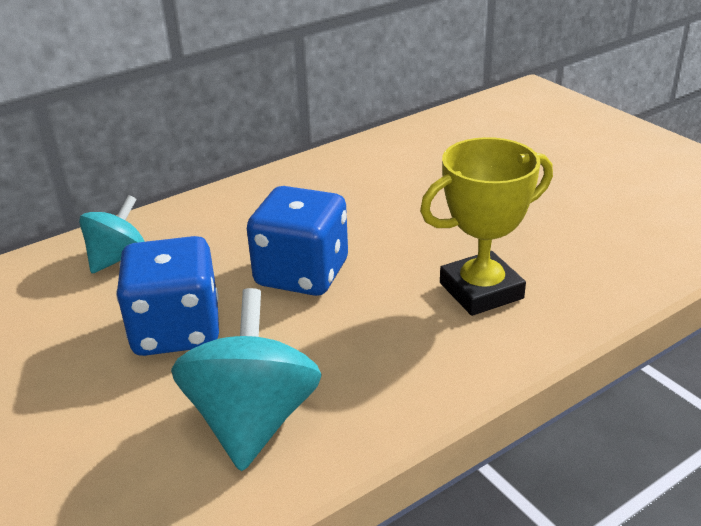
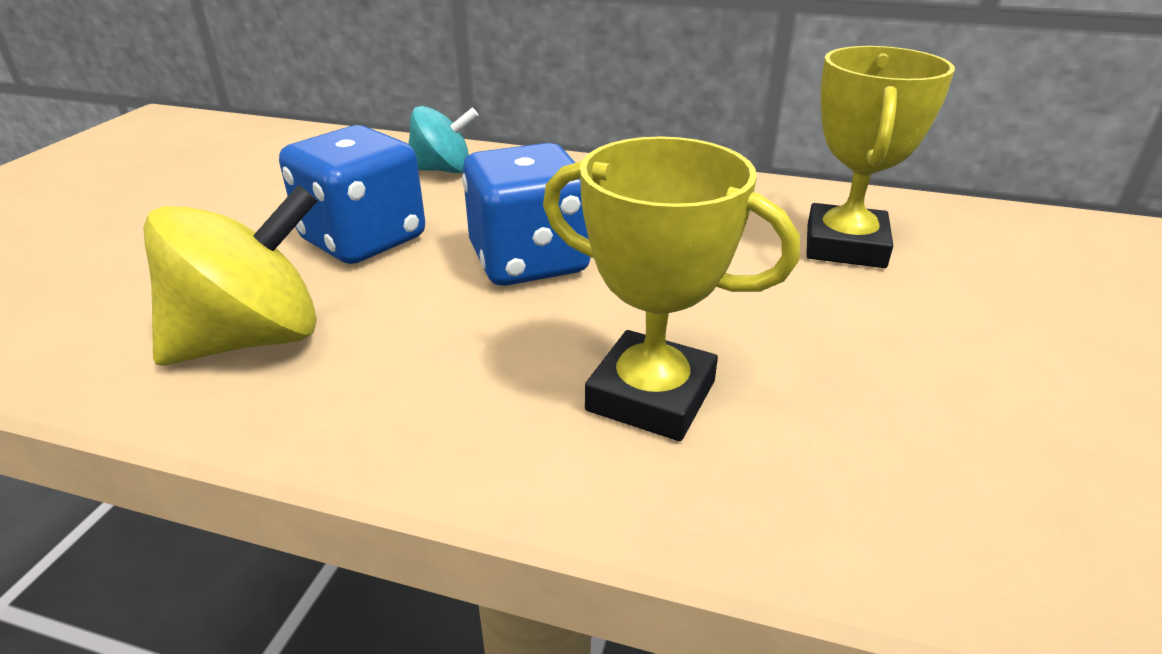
camera: 50 degrees right, 0 degrees up
(253, 420) = (252, 339): turquoise spinning top -> yellow spinning top
(423, 169) = (845, 246): none -> yellow trophy

